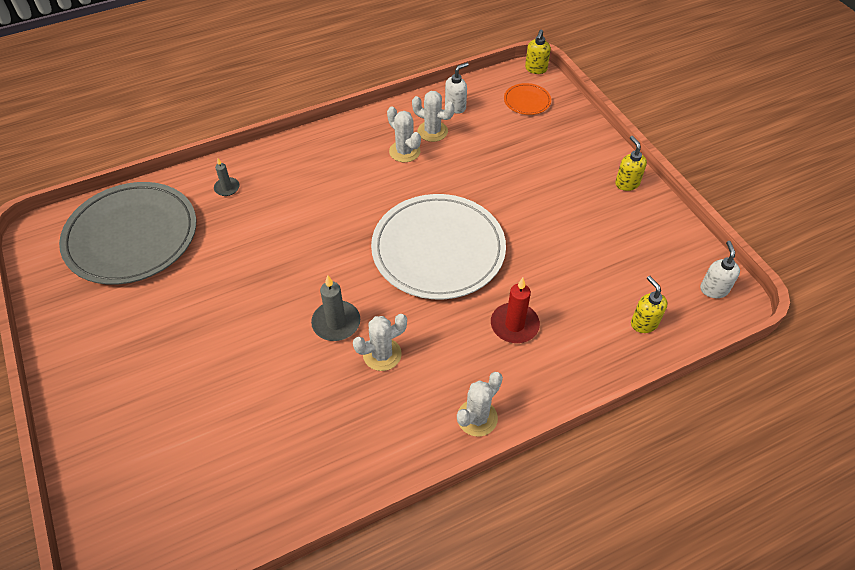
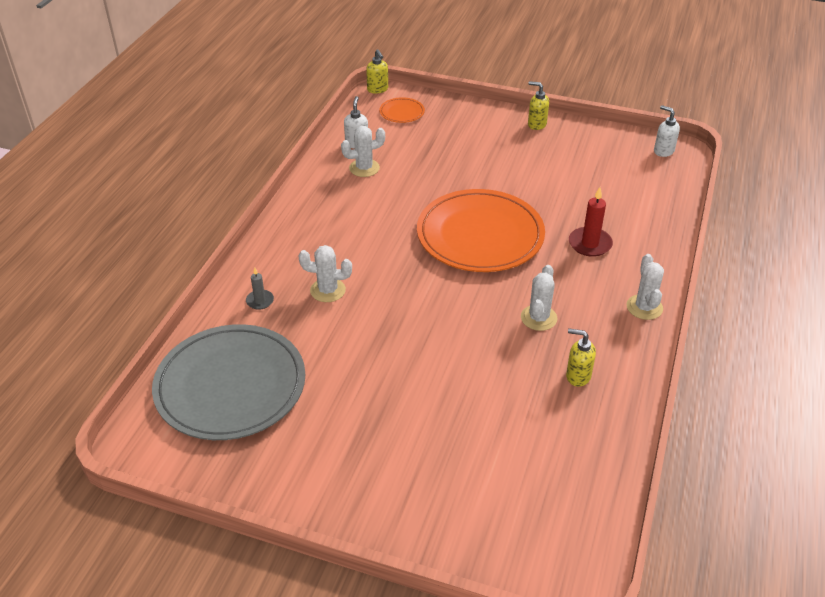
camera: 45 degrees left, 10 degrees down
(336, 323) = (481, 323): grey candle -> none
(404, 151) = (363, 192): white cactus -> white cactus (328, 290)
(438, 249) = (480, 235): white plate -> orange plate
(644, 323) = (655, 193): yellow soap dispenser -> yellow soap dispenser (577, 376)

